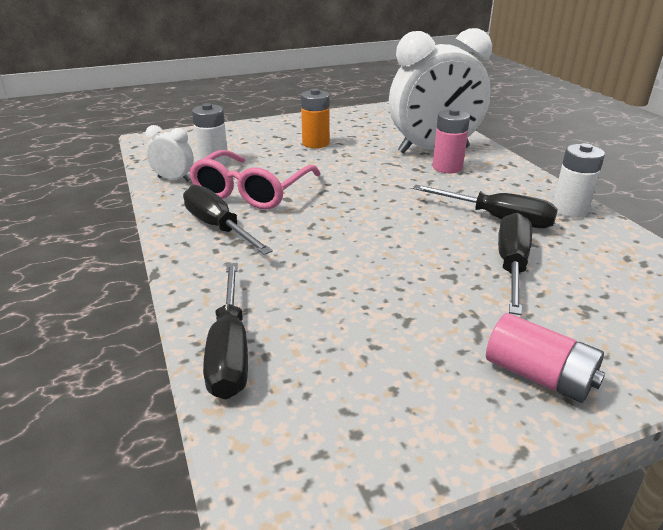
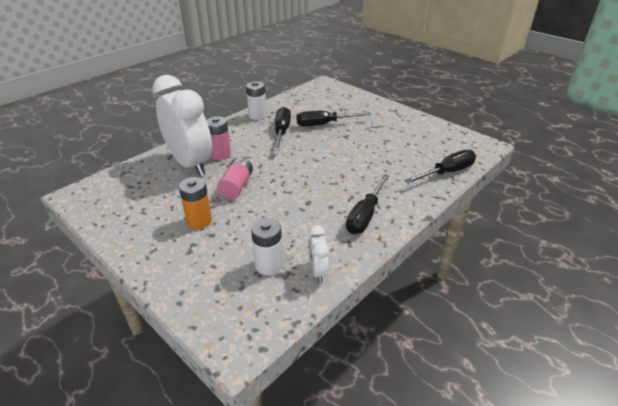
camera: 115 degrees left, 5 degrees up
(252, 191) = (308, 221): pink glasses -> none
(538, 376) = (389, 114): pink battery -> pink battery (236, 186)

